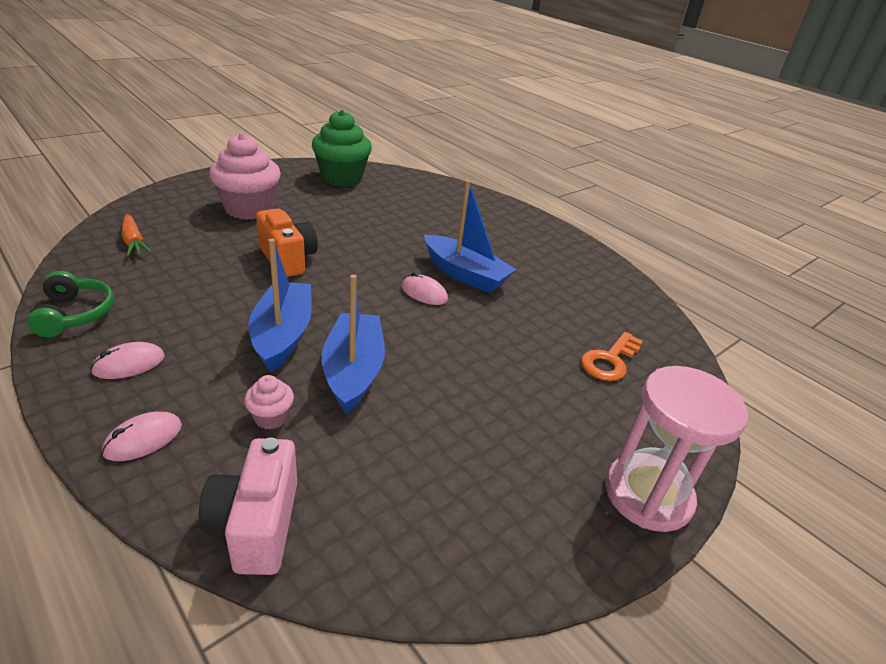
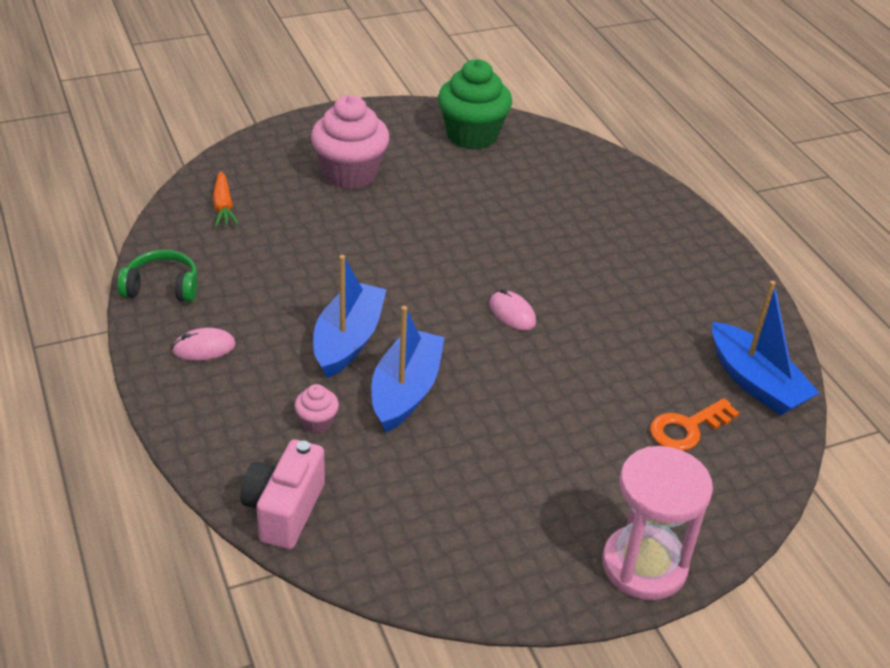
camera: 20 degrees right, 5 degrees up
(75, 314) = (162, 287): green headphones -> green headphones turned 90 degrees counterclockwise
(143, 439) = (207, 421): pink mouse -> none
(287, 259) = (376, 249): orange camera -> none
(465, 274) = (570, 295): blue boat -> blue boat (755, 382)

